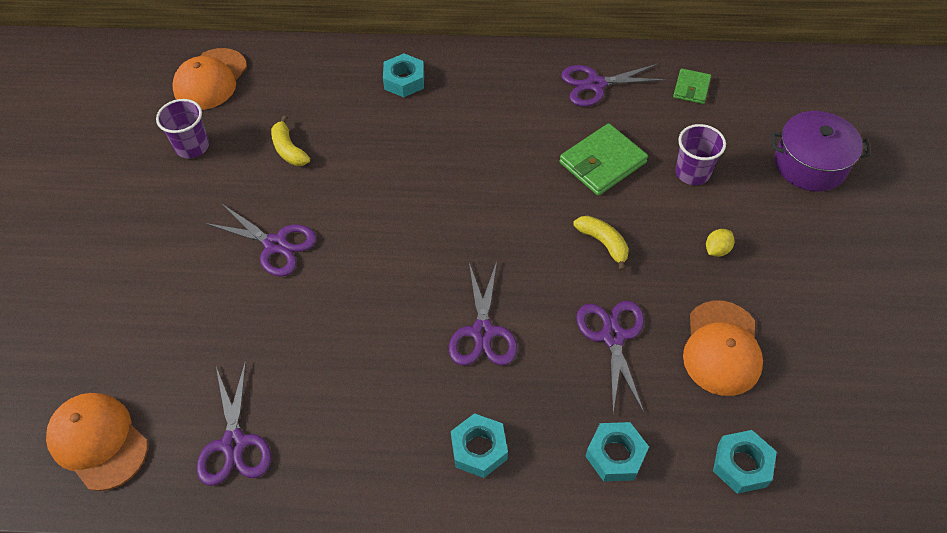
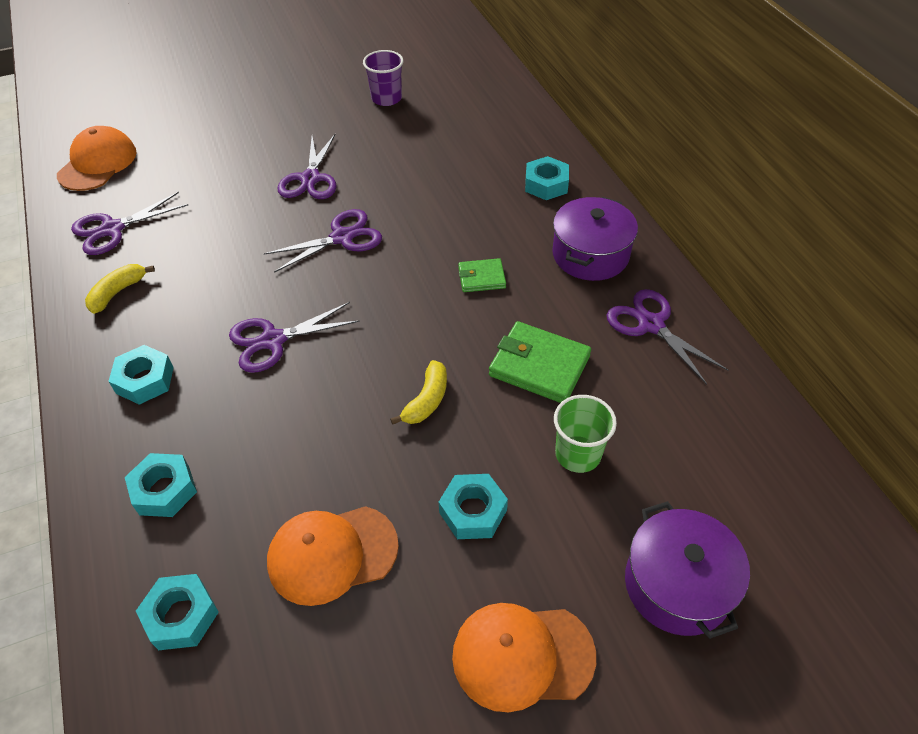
camera: 65 degrees right, 5 degrees down
(210, 79) = (463, 79): orange cap -> orange cap (522, 656)
(289, 149) = (416, 148): yellow banana -> yellow banana (118, 292)
(504, 87) = (590, 254): none -> purple pot
(613, 336) = (308, 445): purple scissors -> purple scissors (342, 237)
(691, 88) = (715, 415): green wallet -> green wallet (481, 278)
(692, 172) = (578, 454): purple cup -> green cup
(717, 250) = (473, 511): yellow lemon -> turquoise nut

